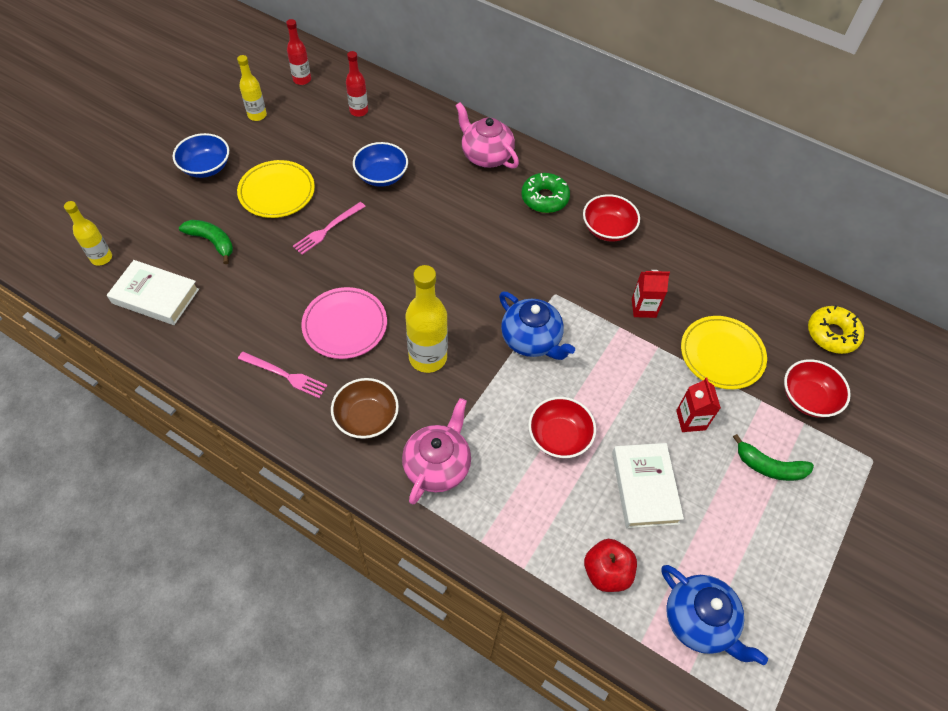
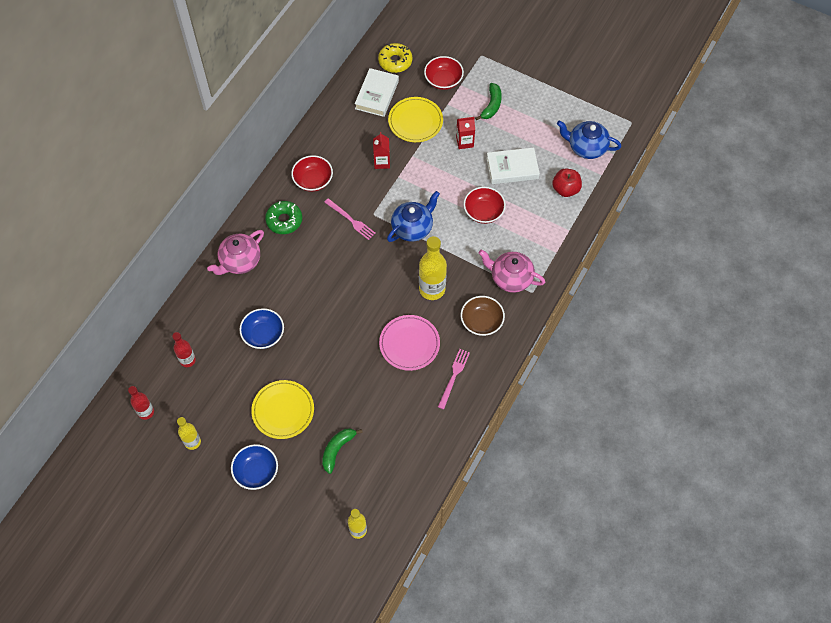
camera: 90 degrees left, 5 degrees up
(155, 296) = (392, 479): white book -> white book (377, 95)
(328, 229) = (321, 367): pink fork -> pink fork (350, 220)
(699, 621) = (586, 147): blue teapot -> blue teapot turned 120 degrees counterclockwise

